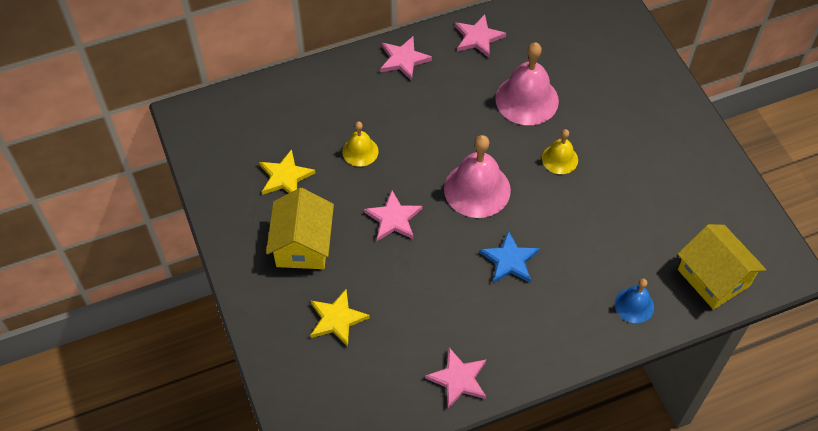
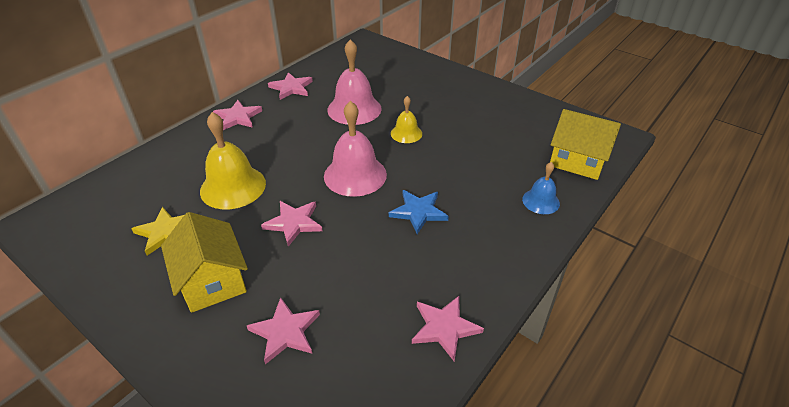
camera: 30 degrees left, 15 degrees down
(337, 319) = (285, 332): yellow star -> pink star
(360, 151) = (233, 187): yellow bell -> yellow bell, size x1.80

